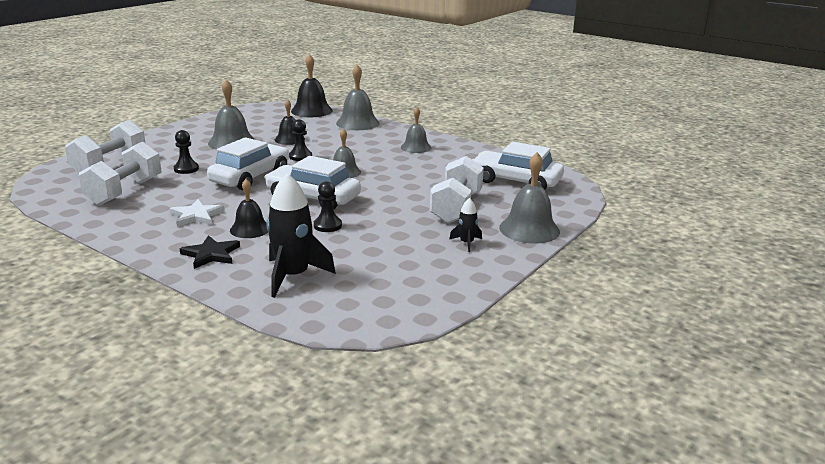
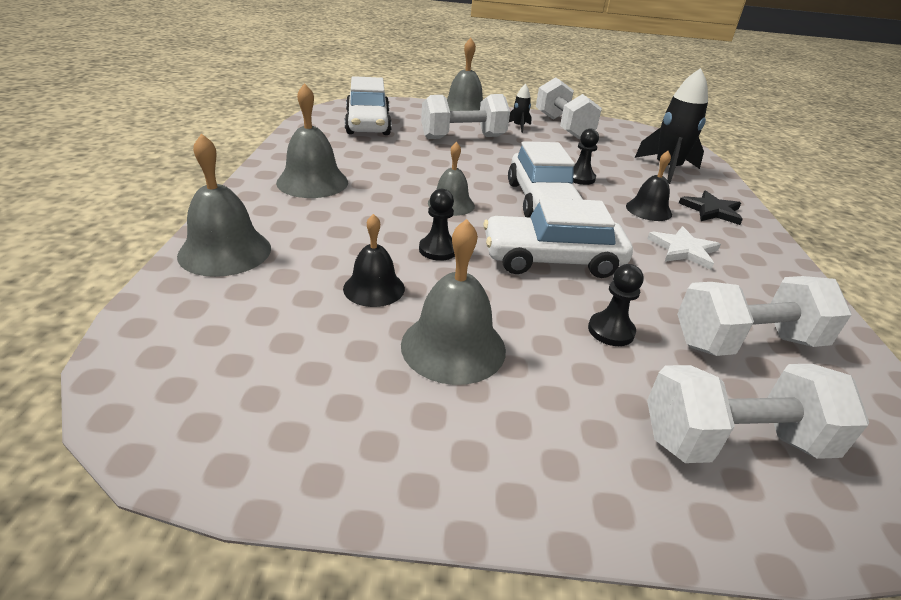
camera: 125 degrees left, 10 degrees up
(311, 111) = (160, 333): black bell -> none
(416, 147) = (312, 182): grey bell -> grey bell, size x1.53
(449, 268) = (563, 127): none -> white dumbbell

